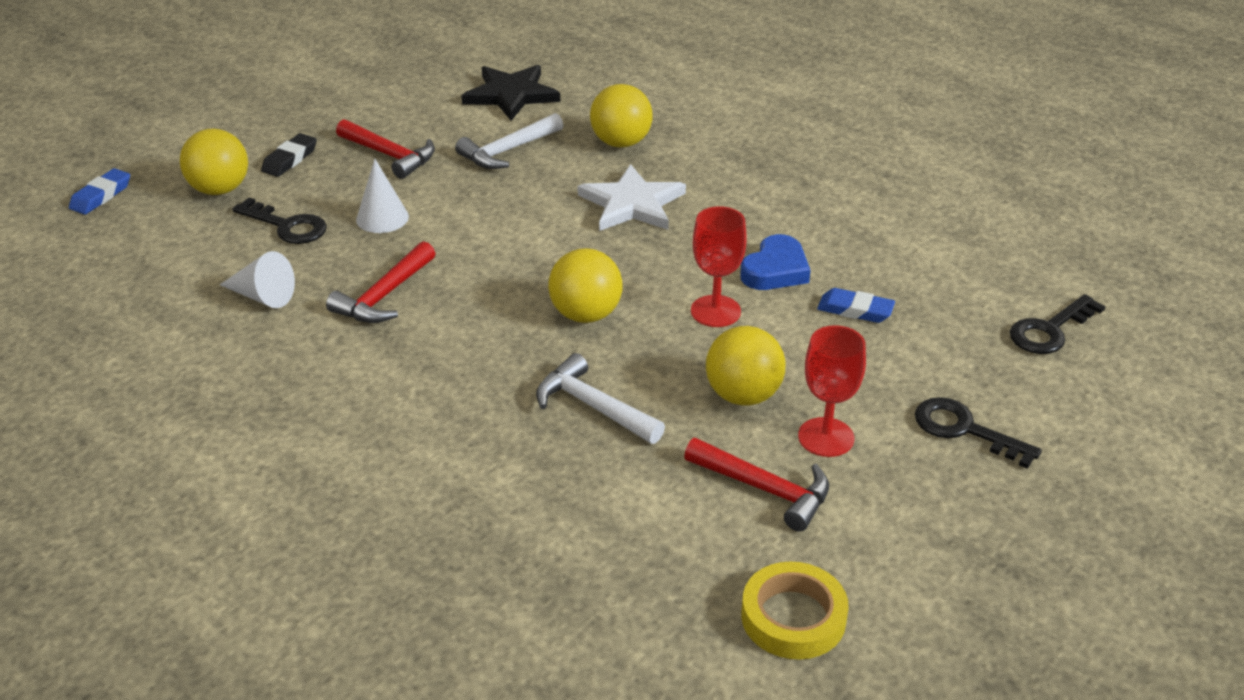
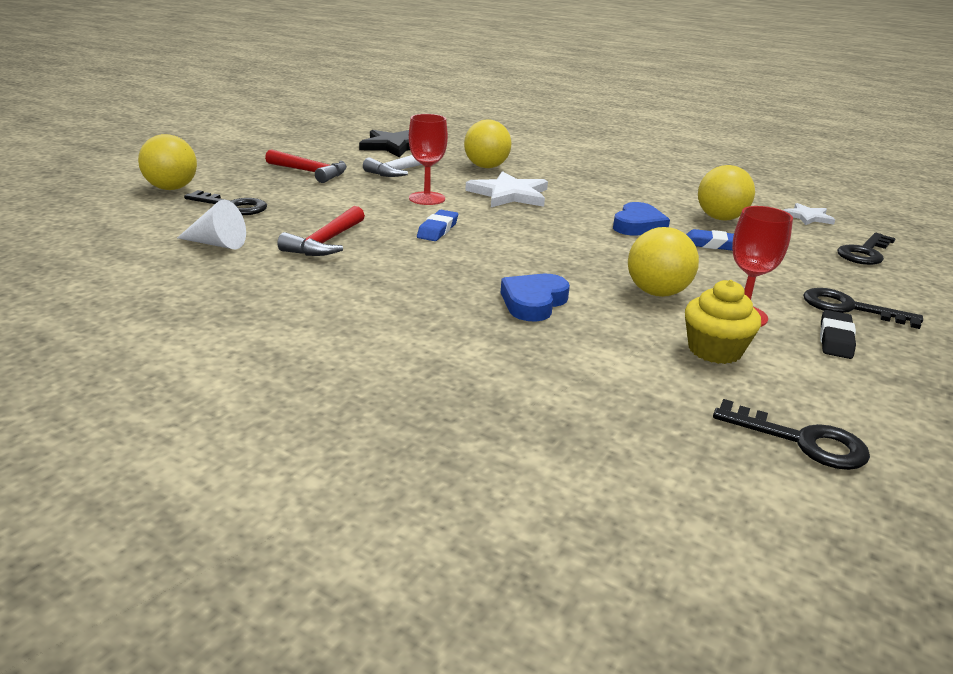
camera: 10 degrees left, 10 degrees down
(101, 196) = (67, 192): blue eraser -> blue eraser (438, 230)
(290, 159) = (229, 174): black eraser -> black eraser (835, 339)
(382, 218) = (312, 202): white cone -> none
(586, 315) = (501, 250): yellow ball -> yellow ball (720, 218)
(593, 406) = (533, 302): white hammer -> blue heart
(715, 311) = (605, 247): red goblet -> red goblet (427, 198)
(765, 489) = (714, 350): red hammer -> yellow cupcake
(793, 617) = (802, 441): yellow tape -> black key
(1016, 256) = (807, 217): none -> white star

